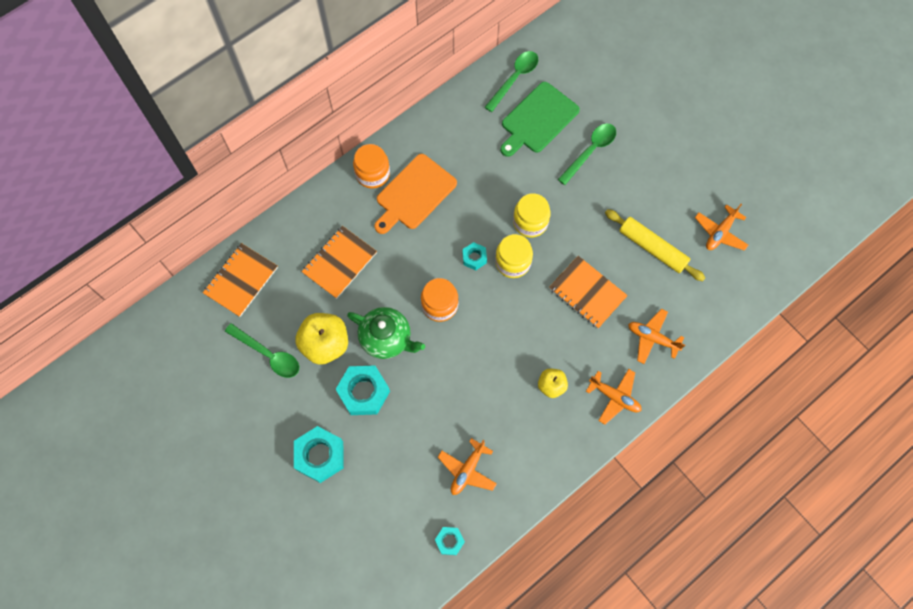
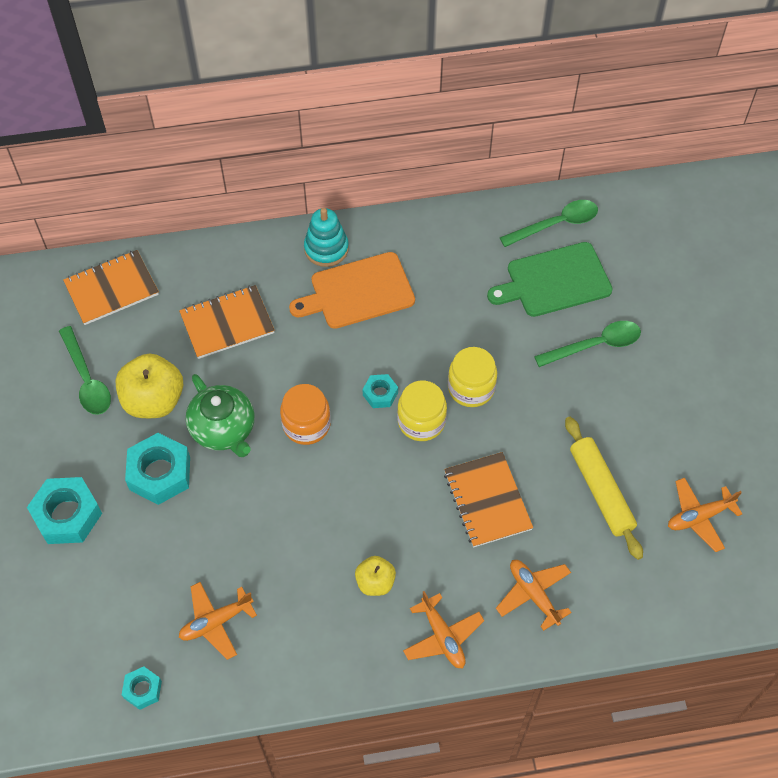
camera: 30 degrees right, 10 degrees down
(372, 174) = (326, 249): orange jar -> turquoise stacking toy

